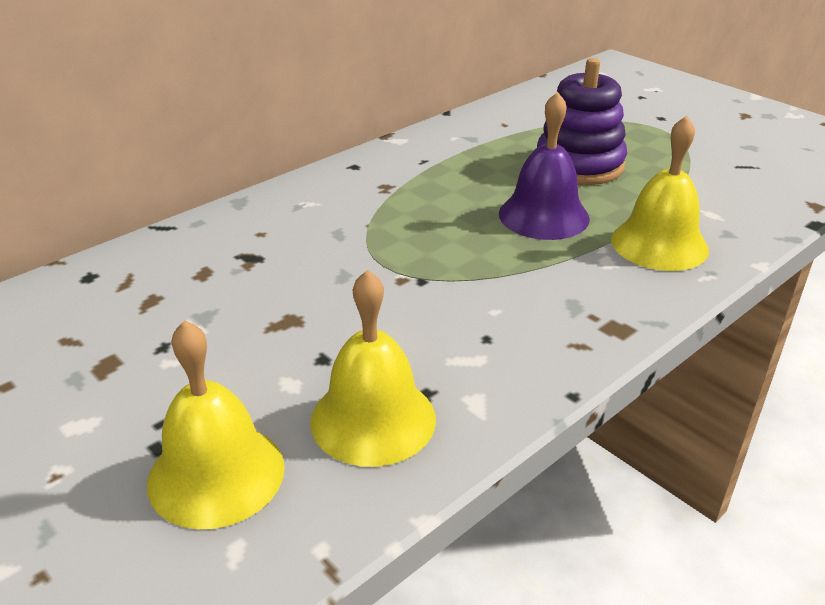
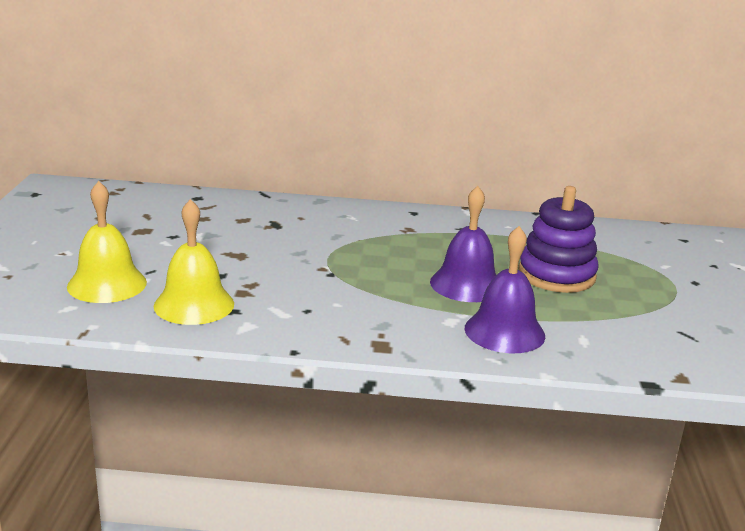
camera: 45 degrees right, 10 degrees down
(659, 244) = (504, 332): yellow bell -> purple bell

